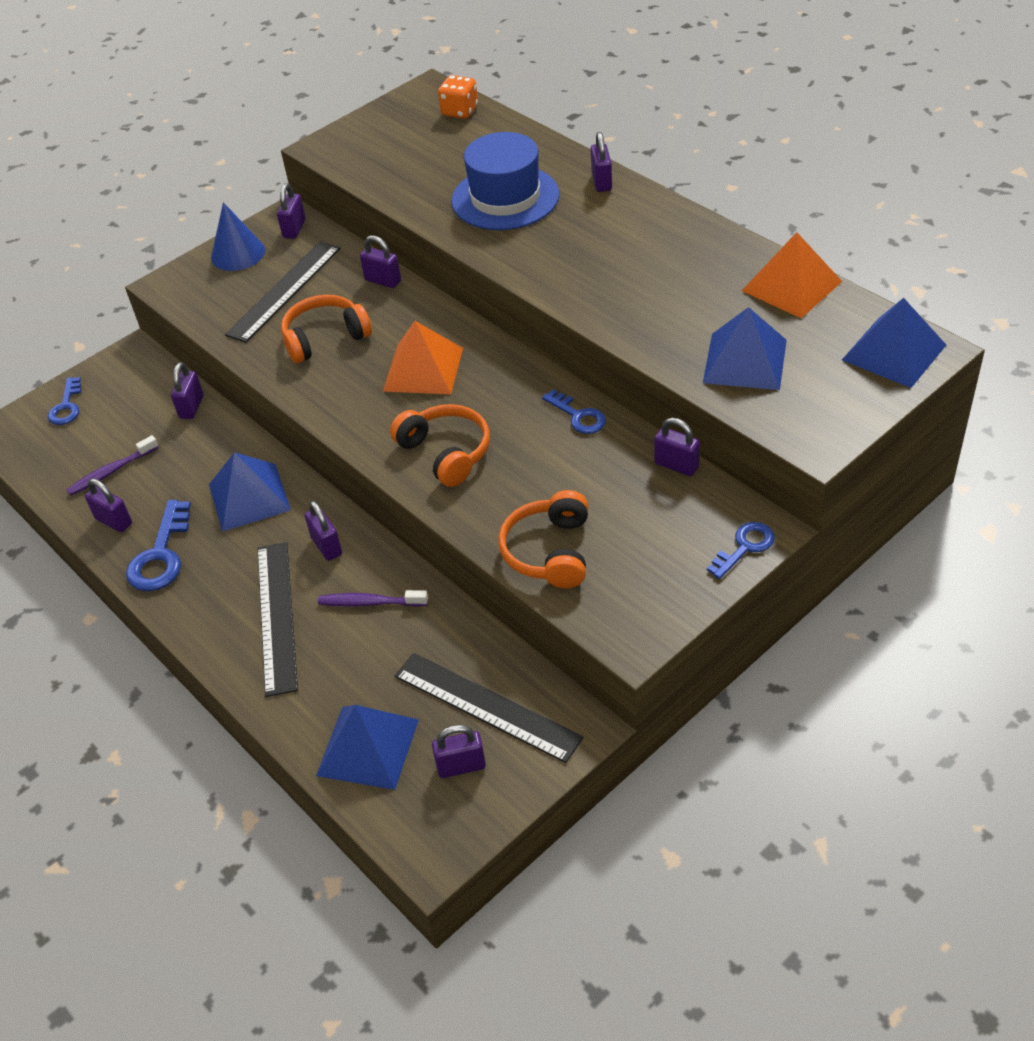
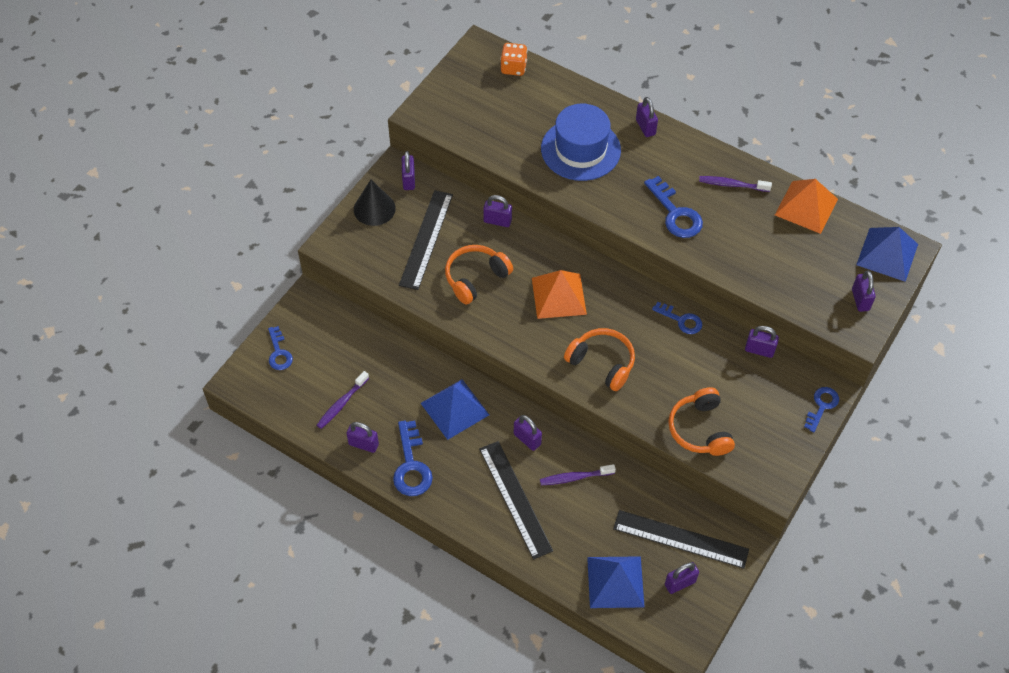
camera: 20 degrees left, 10 degrees up
(191, 407) = (377, 339): purple padlock -> purple padlock (860, 300)
(238, 253) = (374, 208): blue cone -> black cone
(601, 276) = (675, 213): none -> blue key
(694, 252) = (732, 185): none -> purple toothbrush
(745, 361) = (795, 274): blue pyramid -> none

